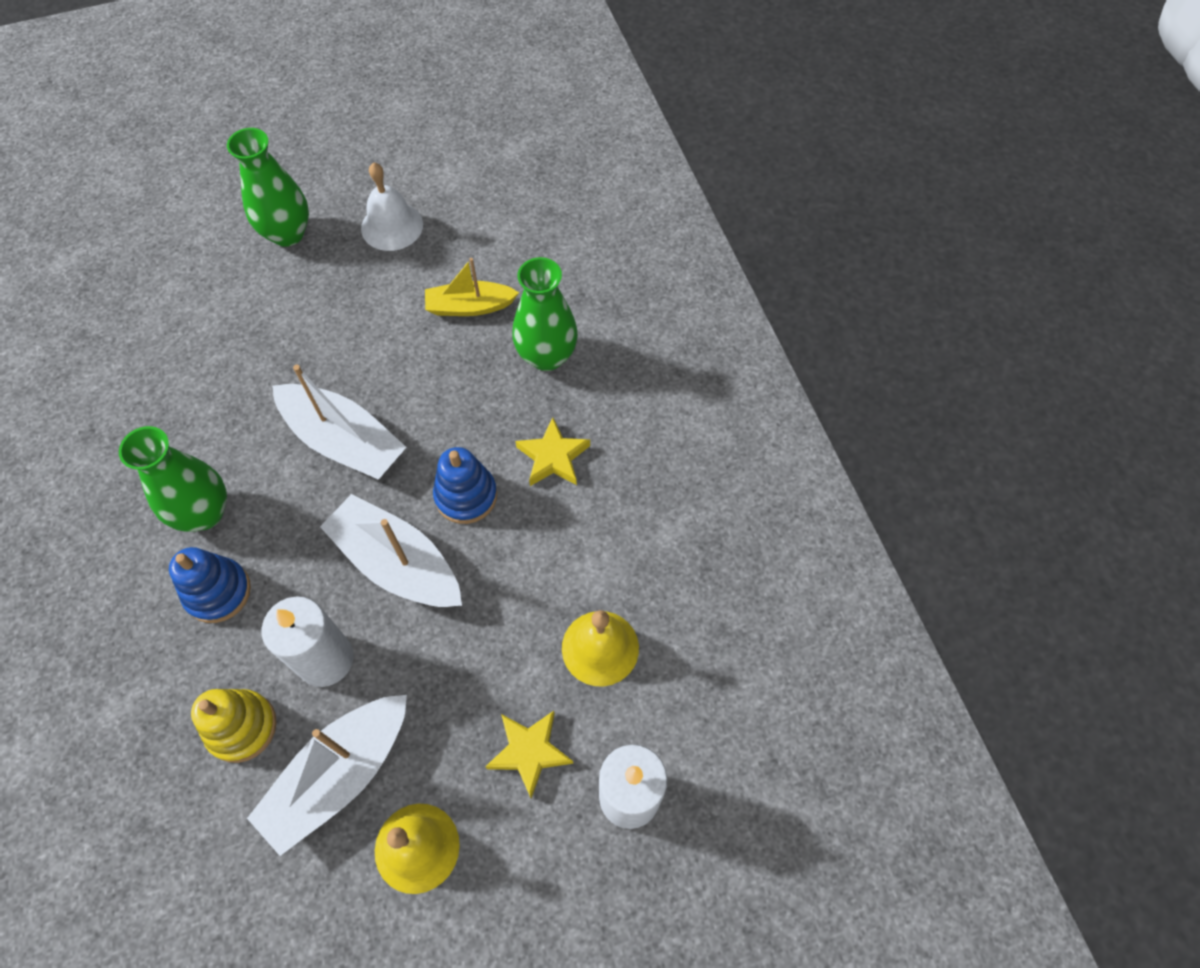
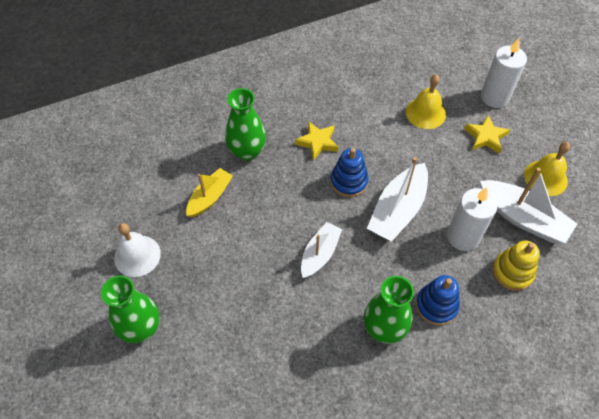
camera: 95 degrees left, 5 degrees down
(344, 441) = (320, 254): white boat -> white boat, size x0.64
(470, 306) = (210, 197): yellow boat -> yellow boat turned 135 degrees counterclockwise

